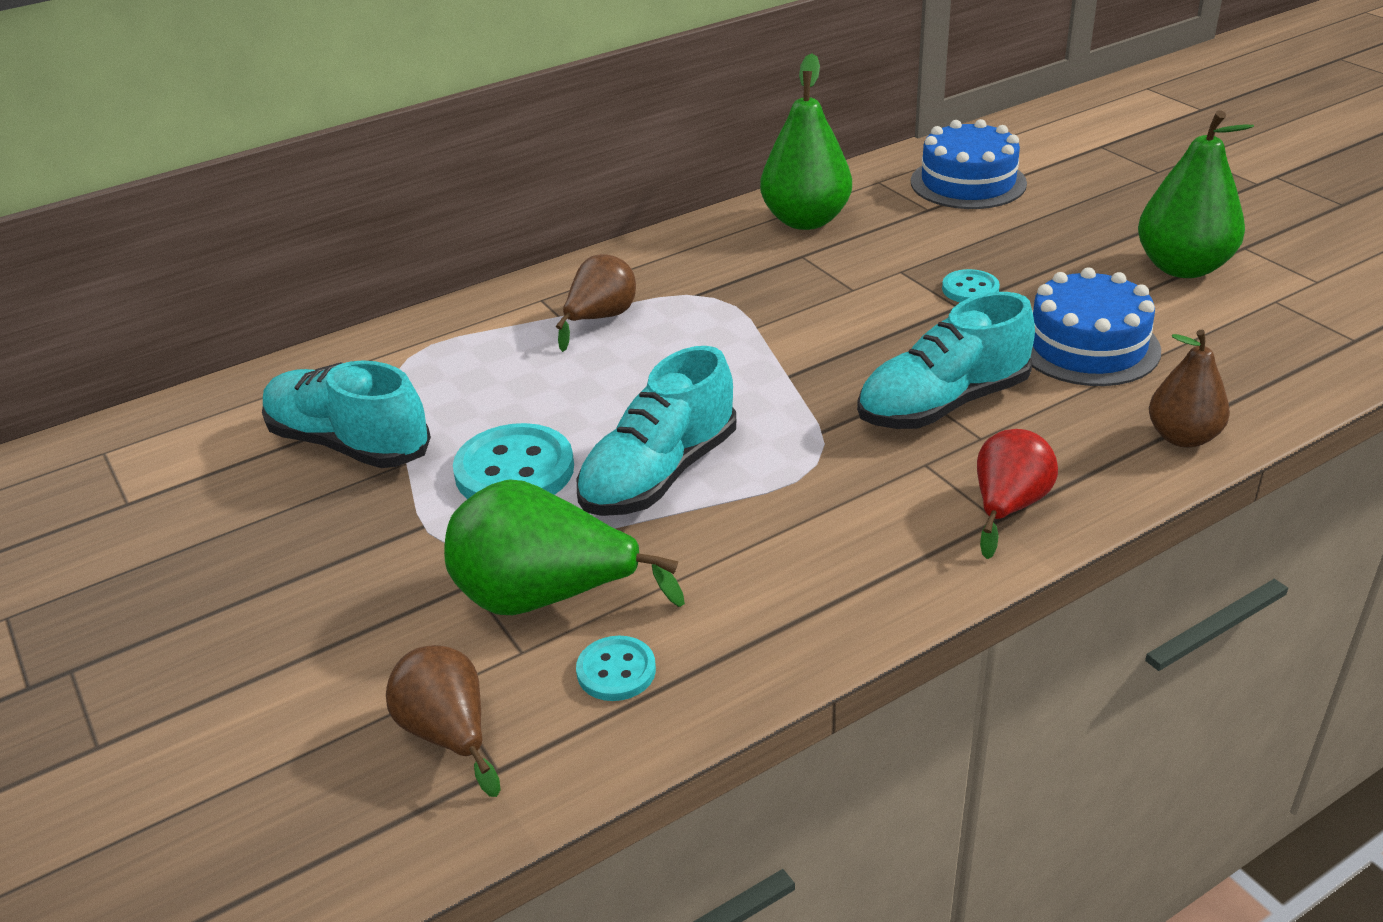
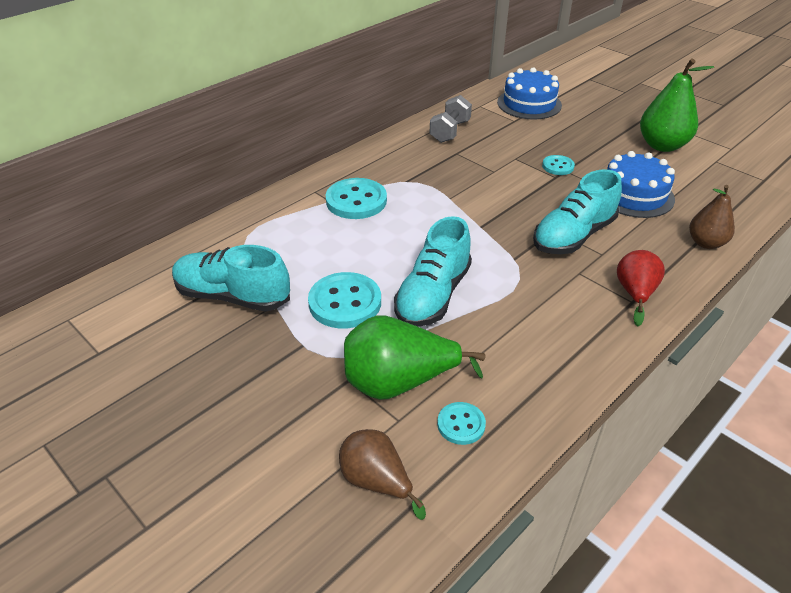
camera: 15 degrees left, 5 degrees up
(600, 319) = (356, 201): brown pear -> turquoise button
(806, 220) = (450, 131): green pear -> grey dumbbell

